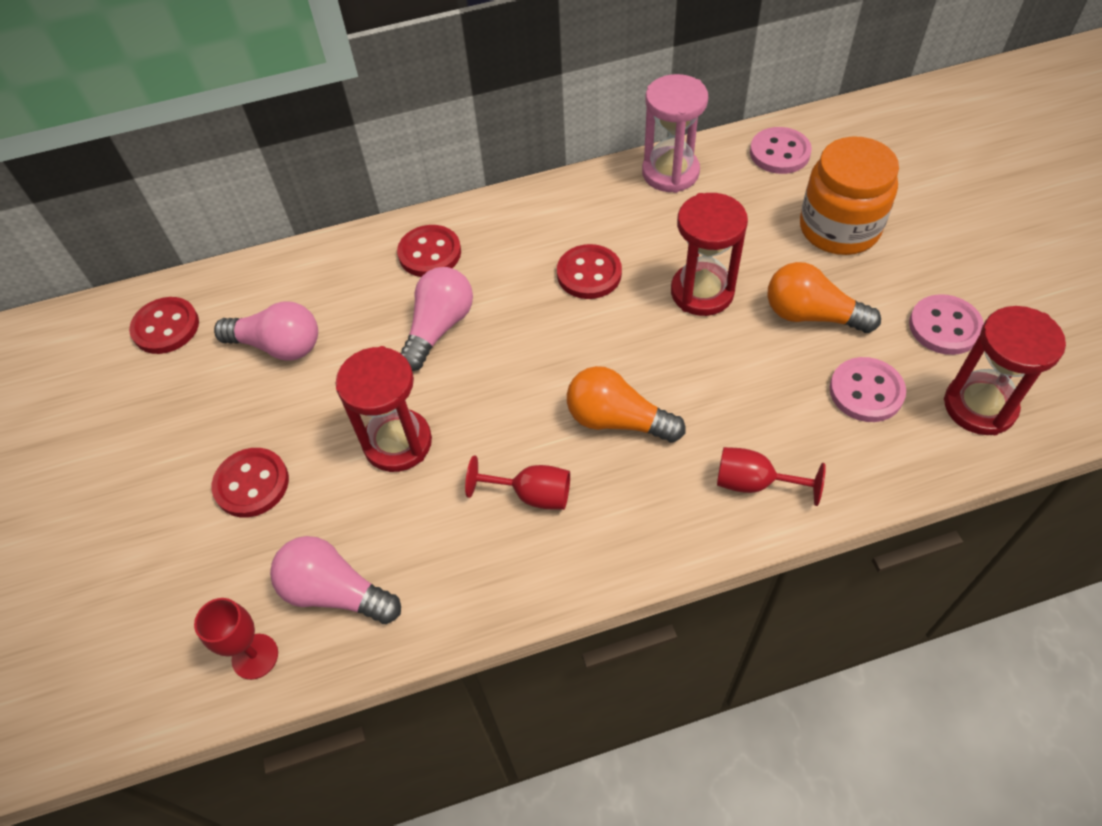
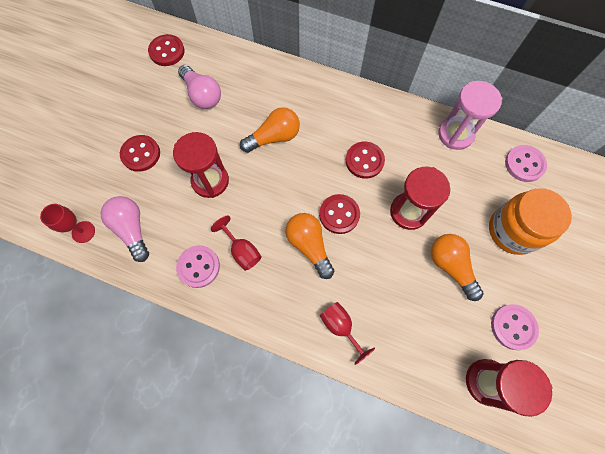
camera: 35 degrees right, 15 degrees up
(430, 253) = (303, 95): red button -> red button (339, 214)
(439, 328) = (274, 137): pink light bulb -> orange light bulb
(866, 391) = (437, 327): pink button -> pink button (198, 267)

